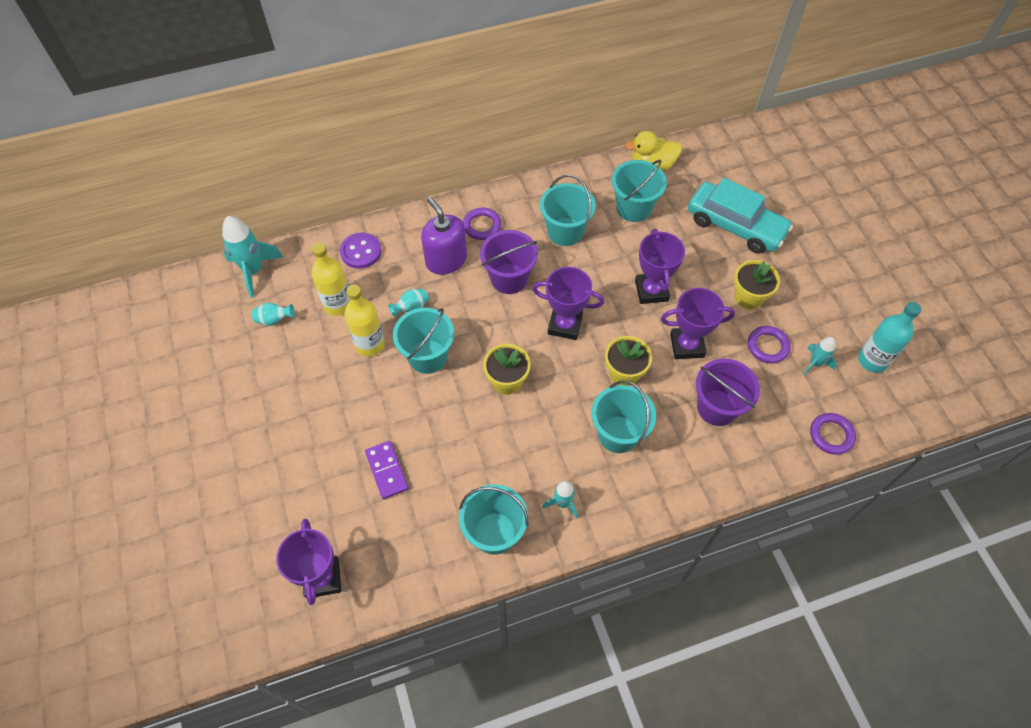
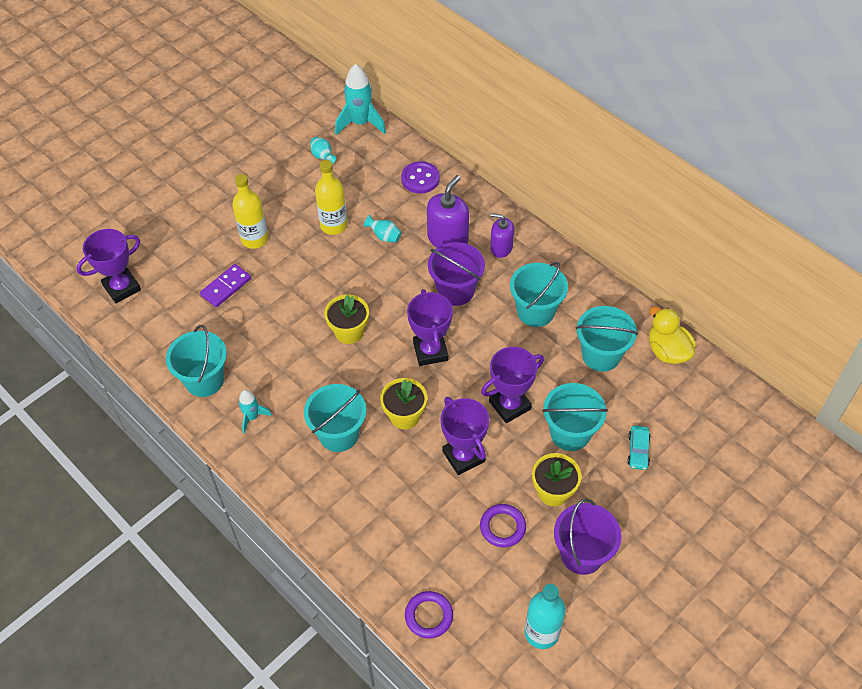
camera: 65 degrees right, 5 degrees down
(338, 304) = (359, 188): yellow bottle -> yellow bottle (254, 239)
(427, 356) = (343, 268): turquoise bucket -> turquoise bucket (570, 433)
(482, 226) = (501, 248): purple ring -> purple soap dispenser
(717, 407) = (407, 504): purple bucket -> purple bucket (582, 554)
(735, 225) = (638, 451): turquoise car -> turquoise car, size x0.42
(815, 363) = (506, 577): turquoise rocket -> none

